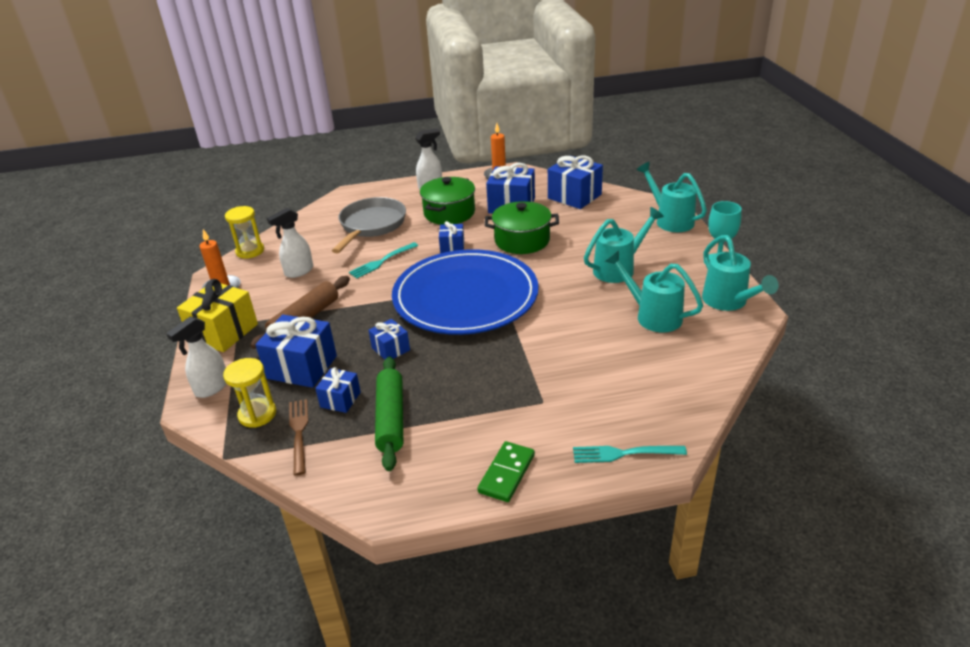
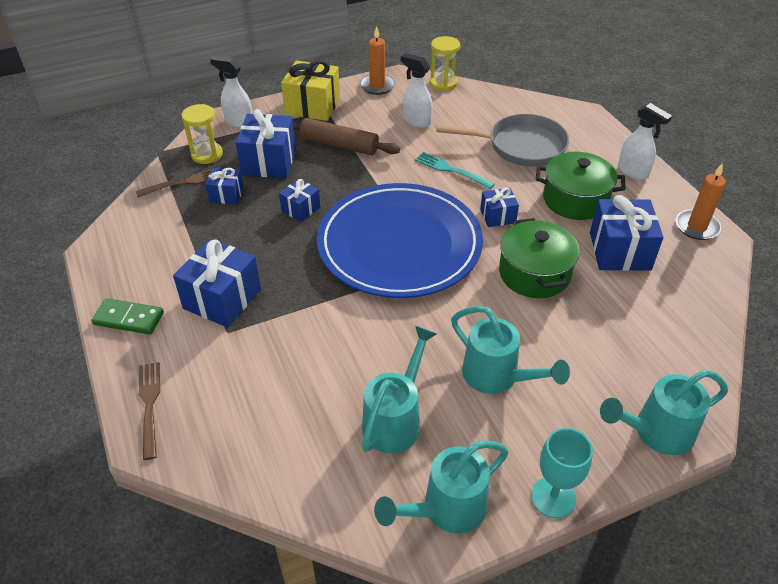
camera: 75 degrees right, 10 degrees up
(391, 418) = (202, 230): green rolling pin -> none
(574, 196) = (677, 311): blue gift -> blue gift (222, 299)
(624, 453) = (150, 405): turquoise fork -> brown fork
(670, 220) = (656, 432): turquoise watering can -> turquoise watering can turned 150 degrees counterclockwise

